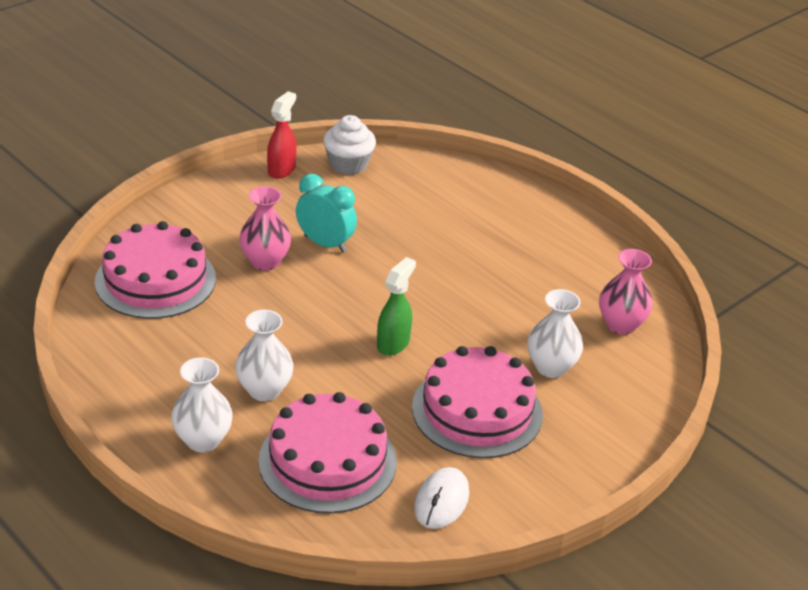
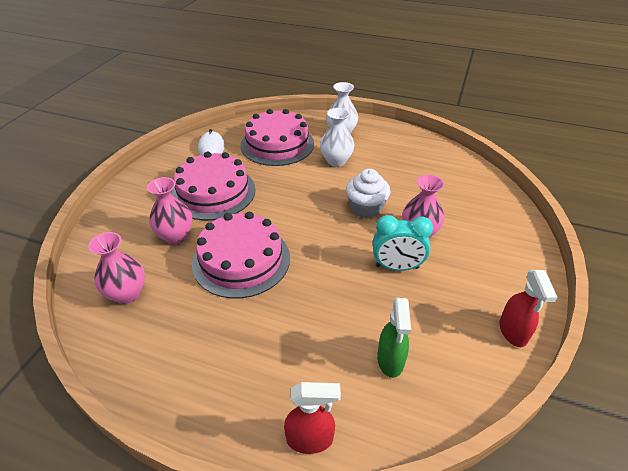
camera: 155 degrees right, 5 degrees up
(155, 280) = (462, 193): pink cake -> pink cake (241, 260)
(348, 164) = (470, 374): white cupcake -> white cupcake (366, 208)
(393, 343) = (288, 211): green spray bottle -> green spray bottle (390, 360)
(497, 181) = (310, 439): none -> red spray bottle
(551, 367) = (175, 236): white vase -> pink vase

